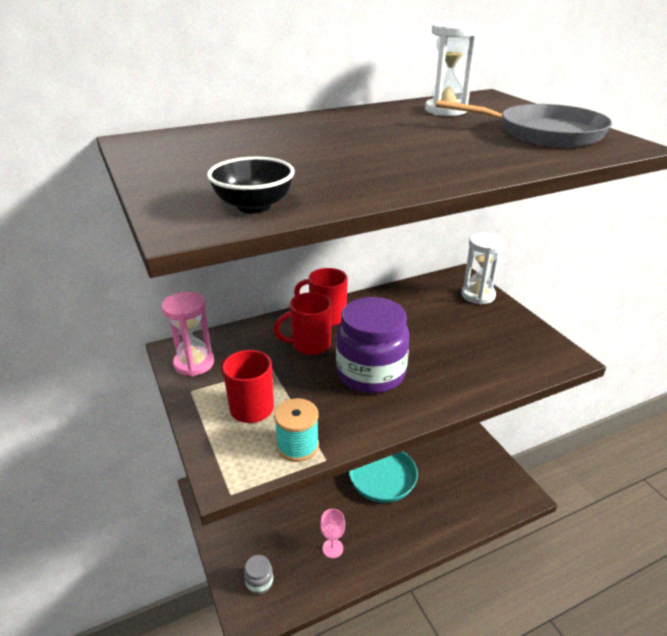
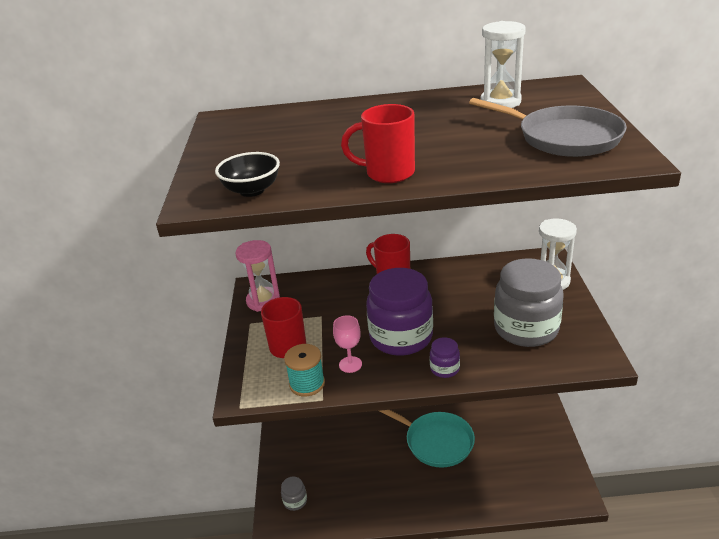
camera: 25 degrees right, 0 degrees up
(310, 345) = (363, 302): red mug -> red mug (388, 173)
(332, 548) = (367, 492): pink goblet -> pink goblet (350, 364)
(434, 396) = (444, 369): none -> purple jar
(484, 342) = (526, 329): none -> grey jar

